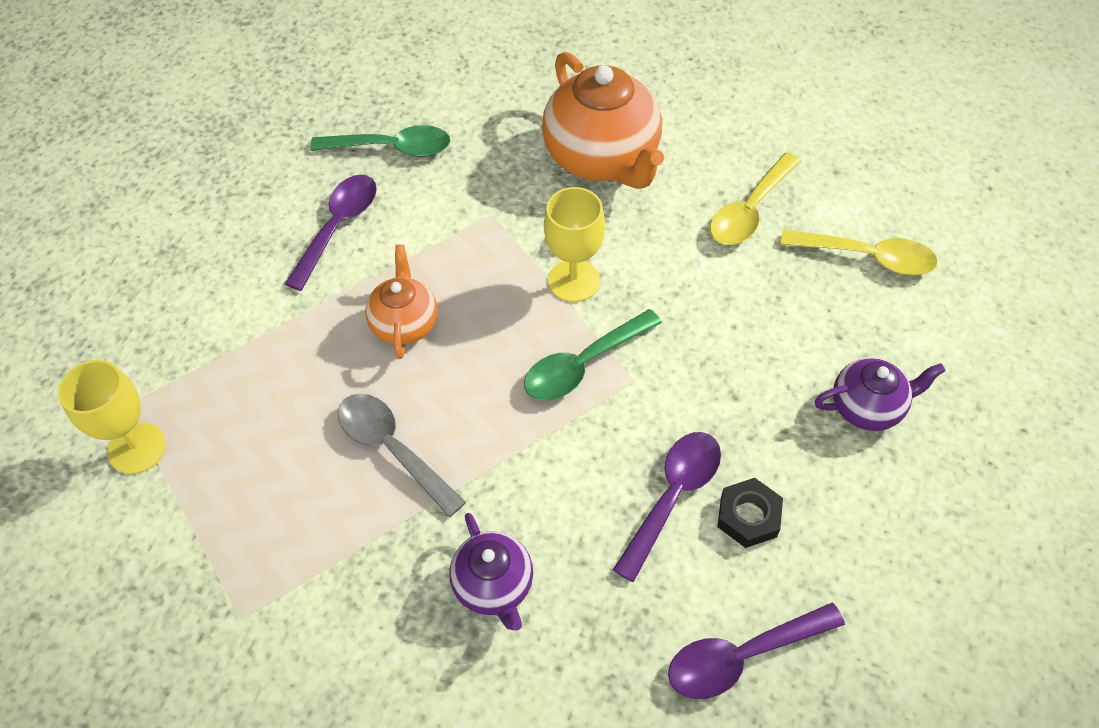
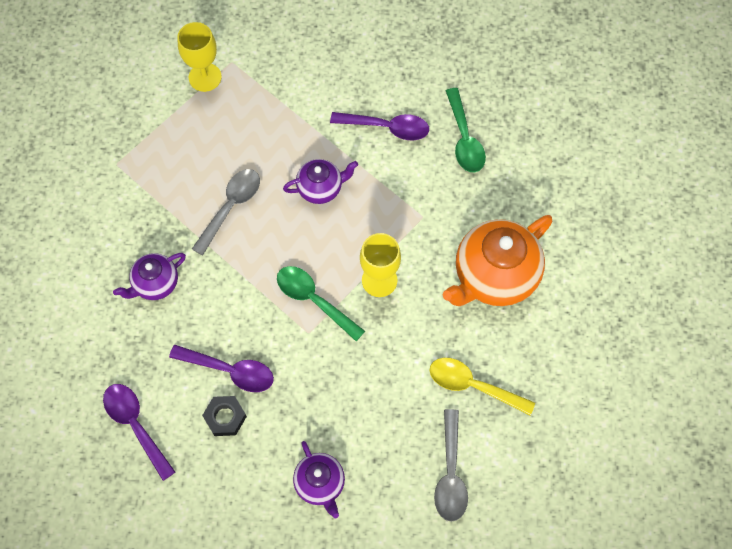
camera: 75 degrees right, 10 degrees up
(405, 323) = (321, 188): orange teapot -> purple teapot
(867, 257) = (450, 474): yellow spoon -> grey spoon

